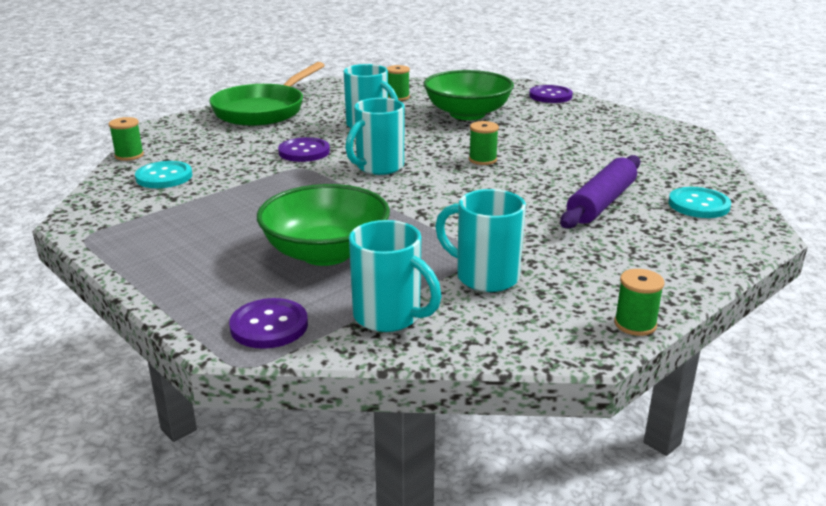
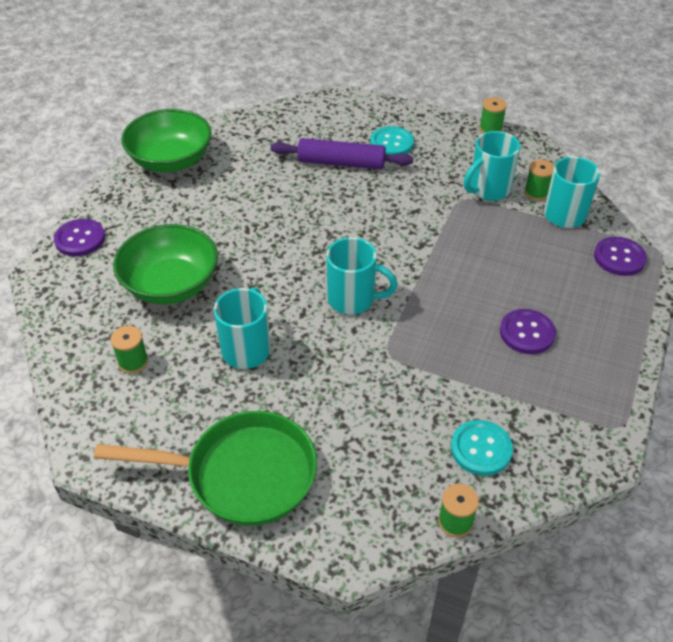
camera: 115 degrees left, 20 degrees up
(304, 152) = (349, 369): purple button -> purple button (527, 333)
(326, 253) = (520, 269): green bowl -> green bowl (171, 160)
(482, 160) = (294, 240): green spool -> green spool (536, 192)
(485, 277) = (488, 190): turquoise mug -> turquoise mug turned 45 degrees clockwise
(698, 205) = (314, 123): turquoise button -> turquoise button (391, 143)

